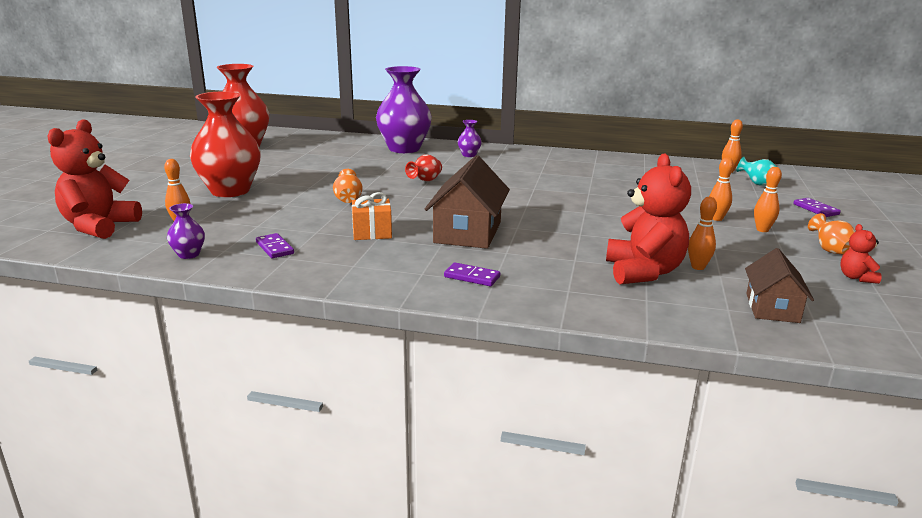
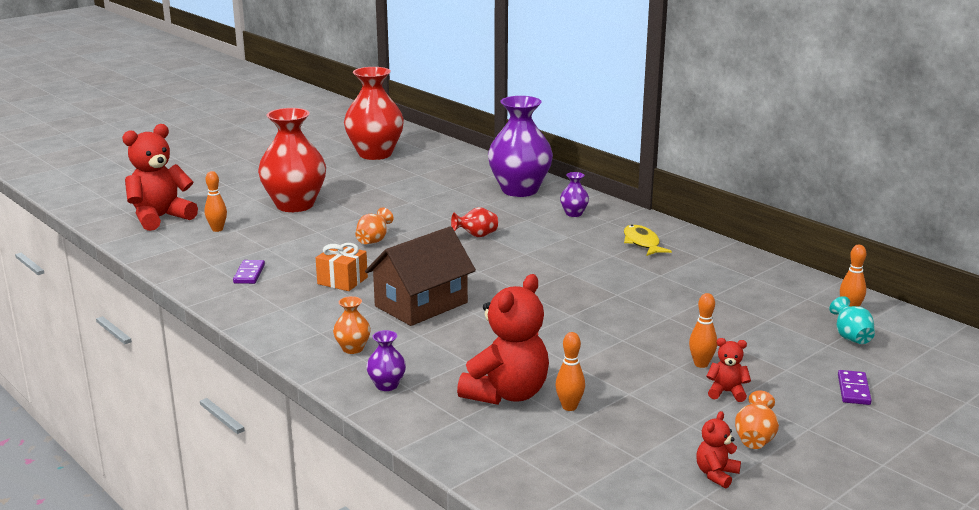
camera: 35 degrees right, 0 degrees up
(189, 254) = (185, 262): purple vase -> purple vase (387, 385)
(472, 277) = (353, 348): purple domino -> orange vase
(545, 162) = (642, 243): none -> yellow fish
(762, 230) = (726, 392): orange bowling pin -> red teddy bear
(772, 308) = (559, 468): brown house -> none

